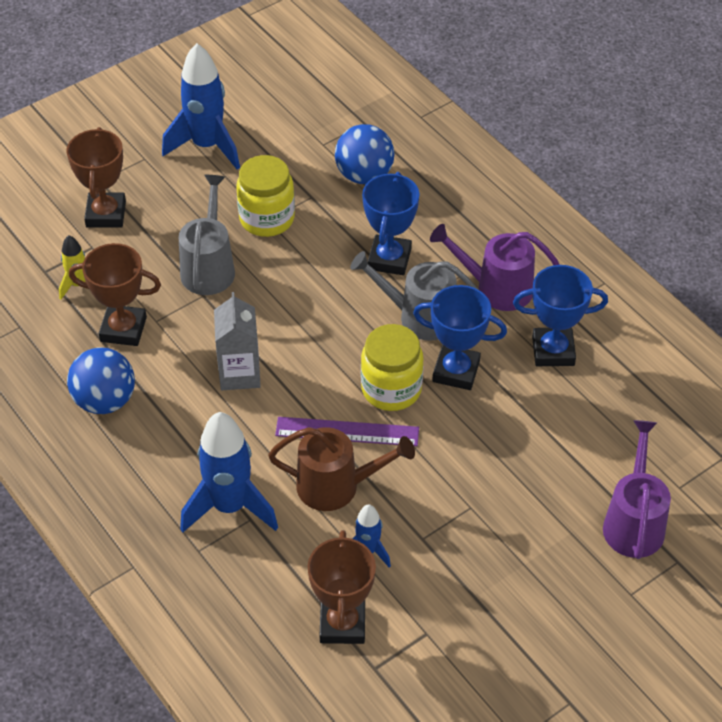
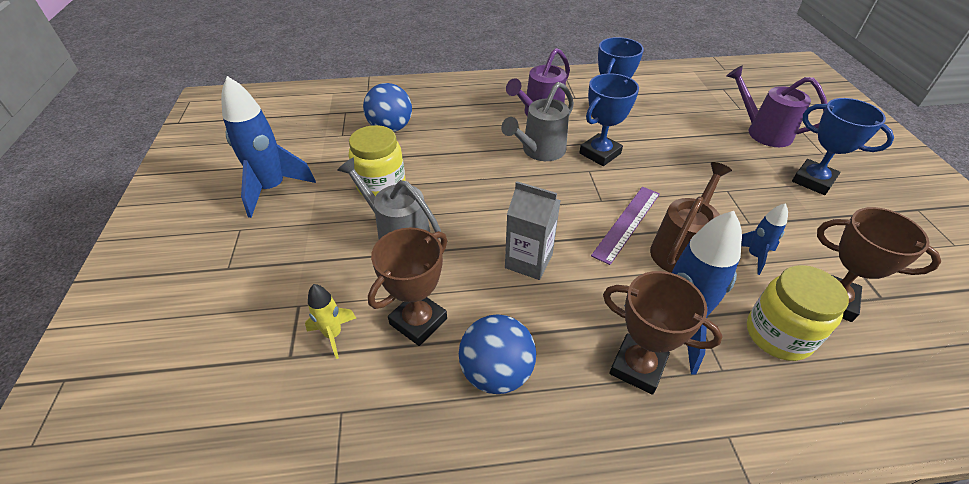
camera: 60 degrees left, 5 degrees down
(106, 214) = (271, 279): brown trophy -> brown trophy (637, 367)
(389, 259) = (476, 145): blue trophy -> blue trophy (813, 181)
(391, 389) = (598, 187): yellow jar -> yellow jar (778, 335)

